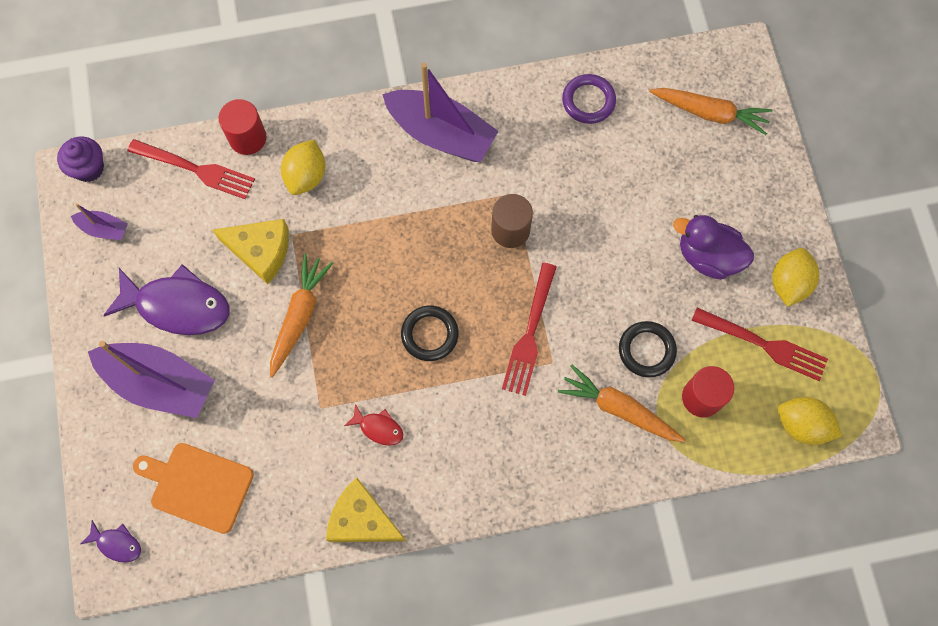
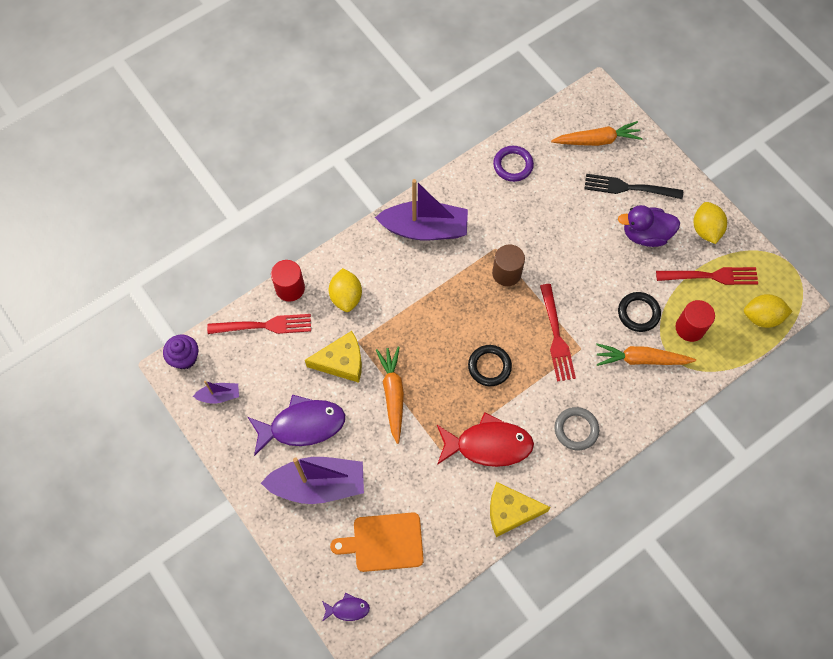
camera: 25 degrees left, 5 degrees down
(378, 428) = (488, 445): red fish -> red fish, size x2.15
(493, 458) = (576, 429): none -> grey ring
(718, 189) = (628, 188): none -> black fork

